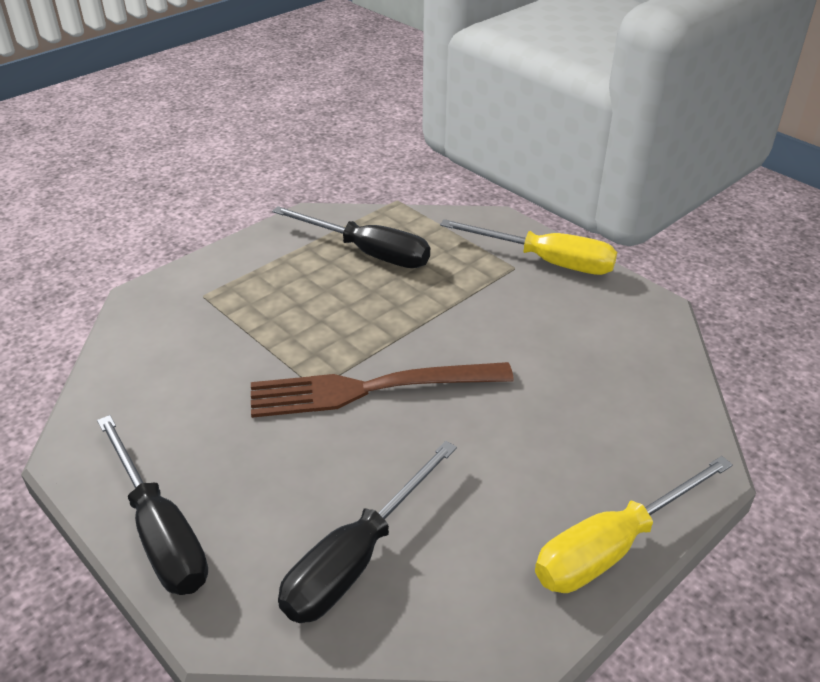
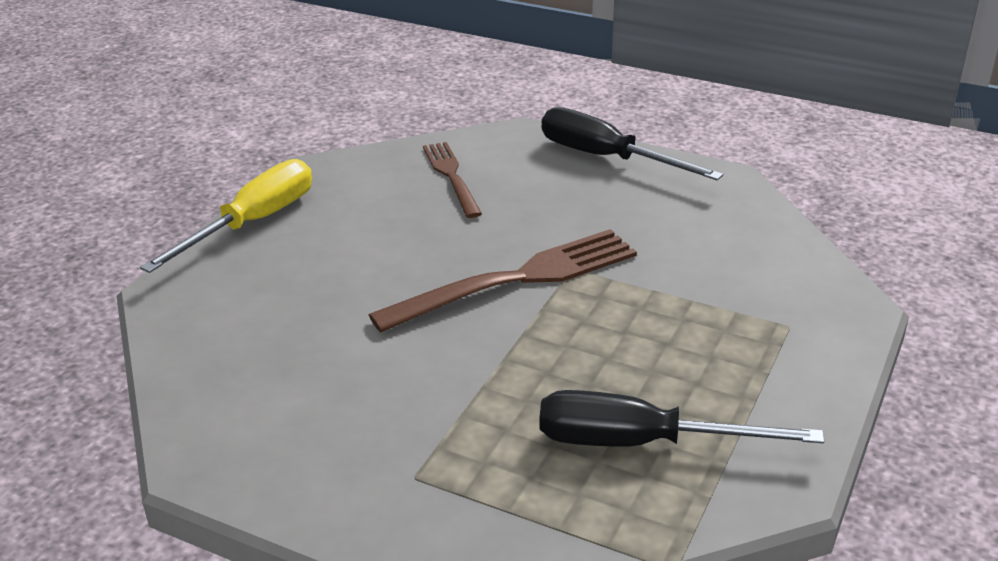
camera: 160 degrees right, 5 degrees down
(357, 558) = (451, 176): black screwdriver -> brown fork
(546, 261) = (369, 501): yellow screwdriver -> none

